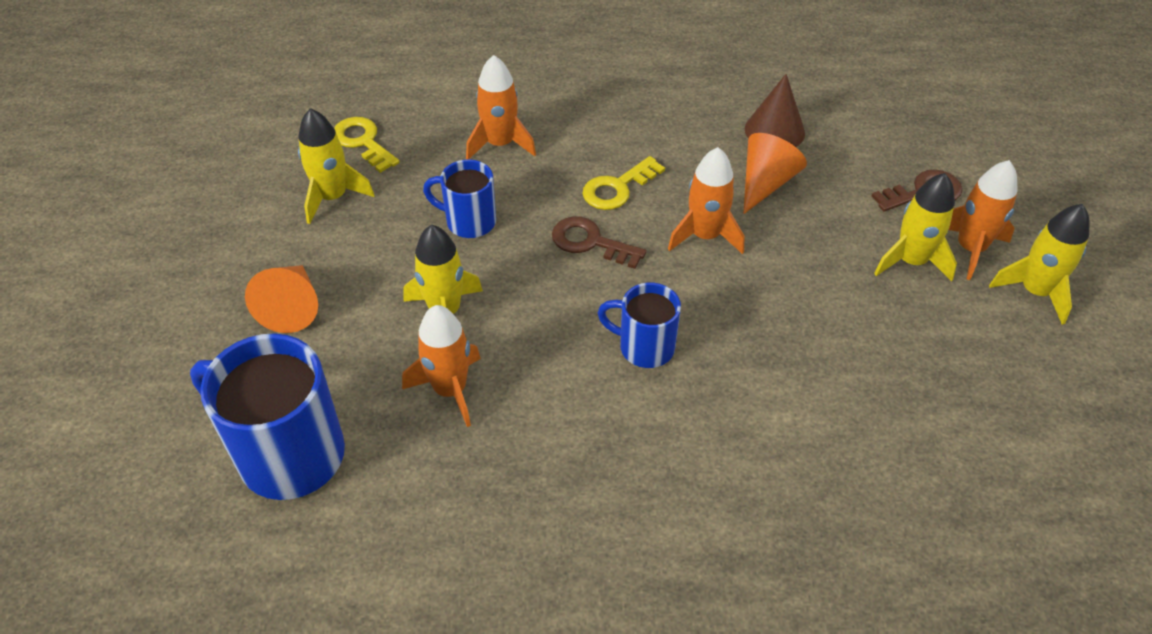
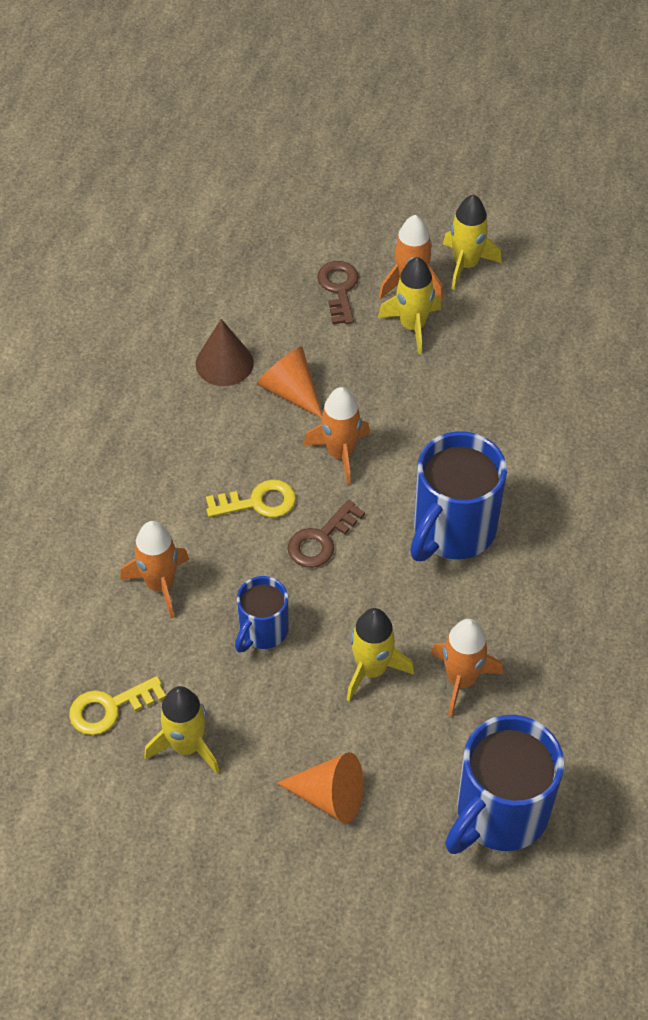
camera: 75 degrees left, 5 degrees up
(618, 188) = (258, 502): yellow key -> yellow key turned 75 degrees counterclockwise
(644, 347) = (452, 530): blue mug -> blue mug, size x1.77

